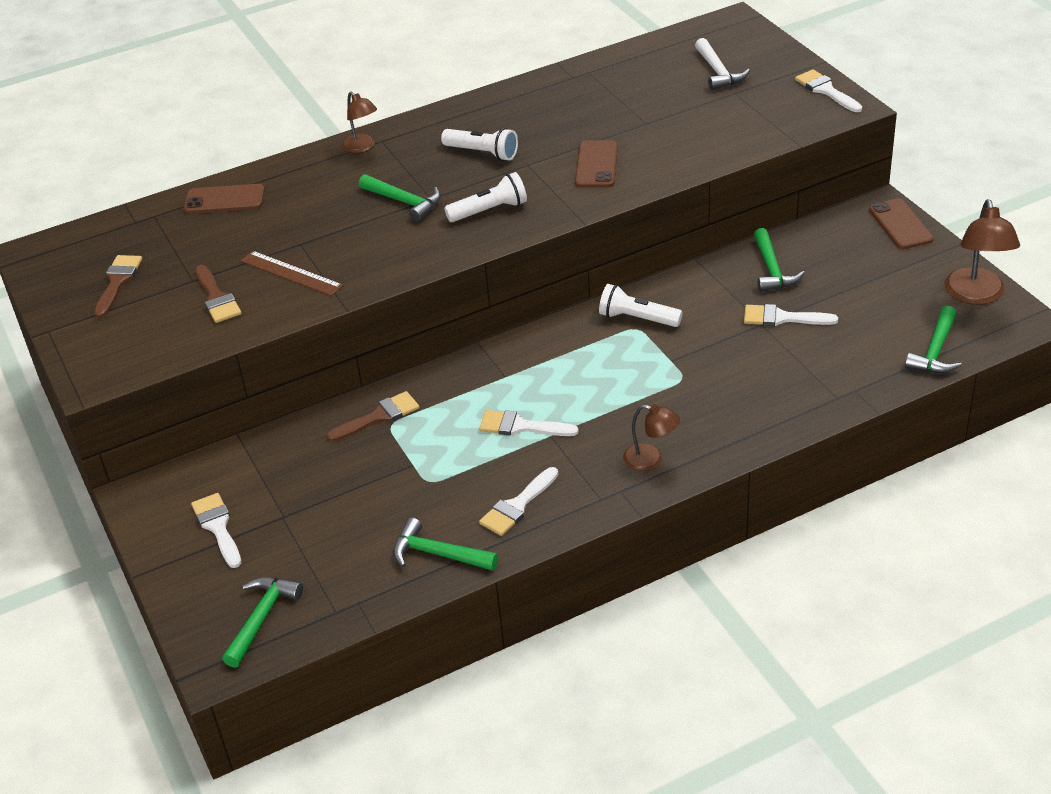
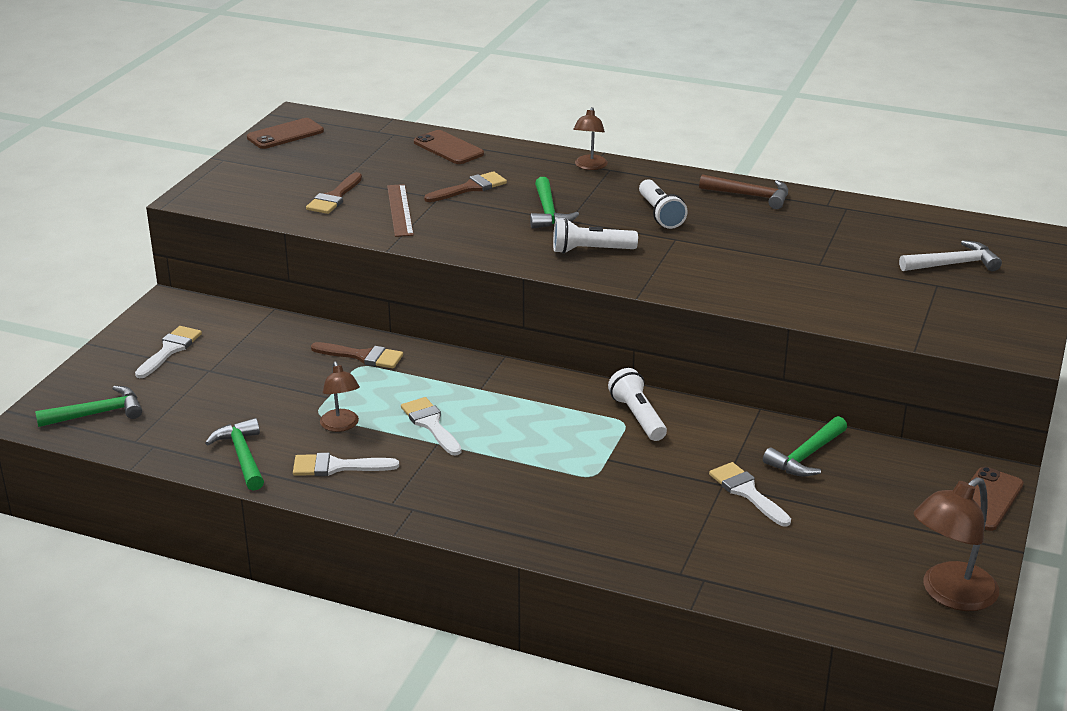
camera: 45 degrees right, 10 degrees down
(118, 282) = (305, 157): brown brush -> brown brush (470, 188)
(489, 211) = (590, 250): white flashlight -> white flashlight turned 150 degrees clockwise
(514, 101) = (751, 196): none -> brown hammer
(596, 165) = (724, 268): brown phone -> brown phone (285, 134)
(651, 459) = (469, 507): brown lamp -> brown lamp (341, 426)
(718, 72) = (954, 264): white hammer -> white hammer turned 135 degrees counterclockwise
(826, 90) = (1024, 327): white brush -> none
(935, 351) = (827, 604): green hammer -> none

